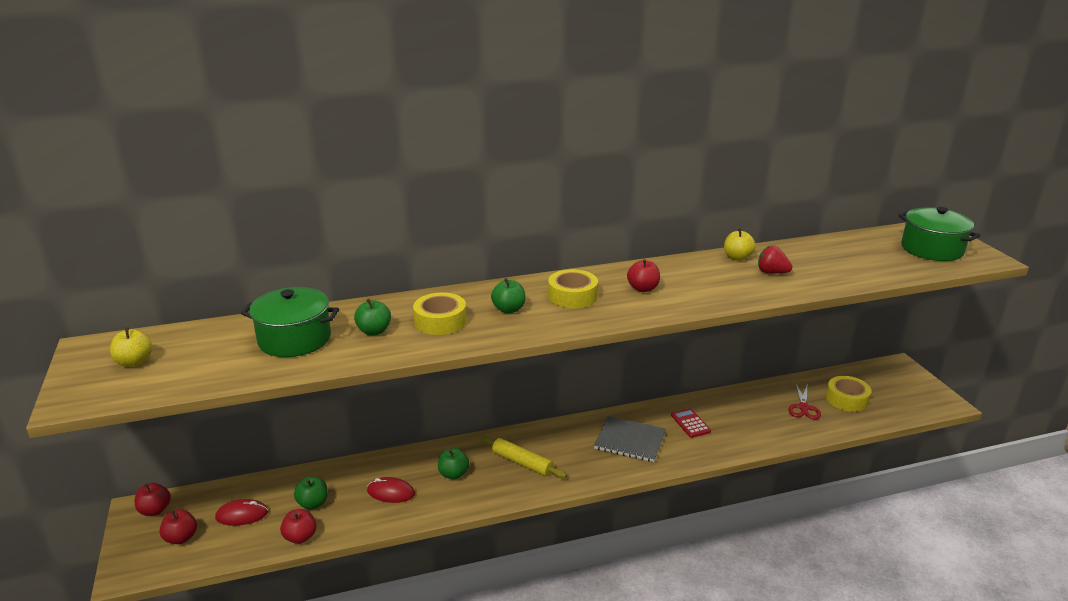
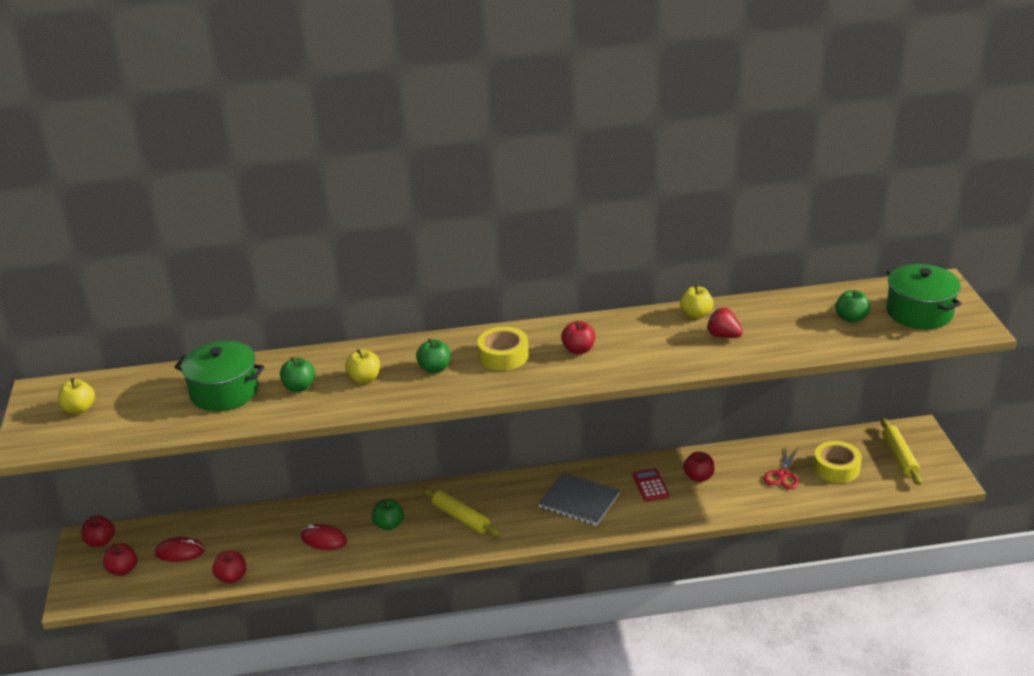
camera: 10 degrees right, 5 degrees up
(313, 504) = (247, 545): green apple -> green apple (851, 318)
(440, 321) = (364, 379): yellow tape -> yellow apple
(730, 413) = (698, 477): none -> red apple
(895, 387) = (899, 457): none -> yellow rolling pin

